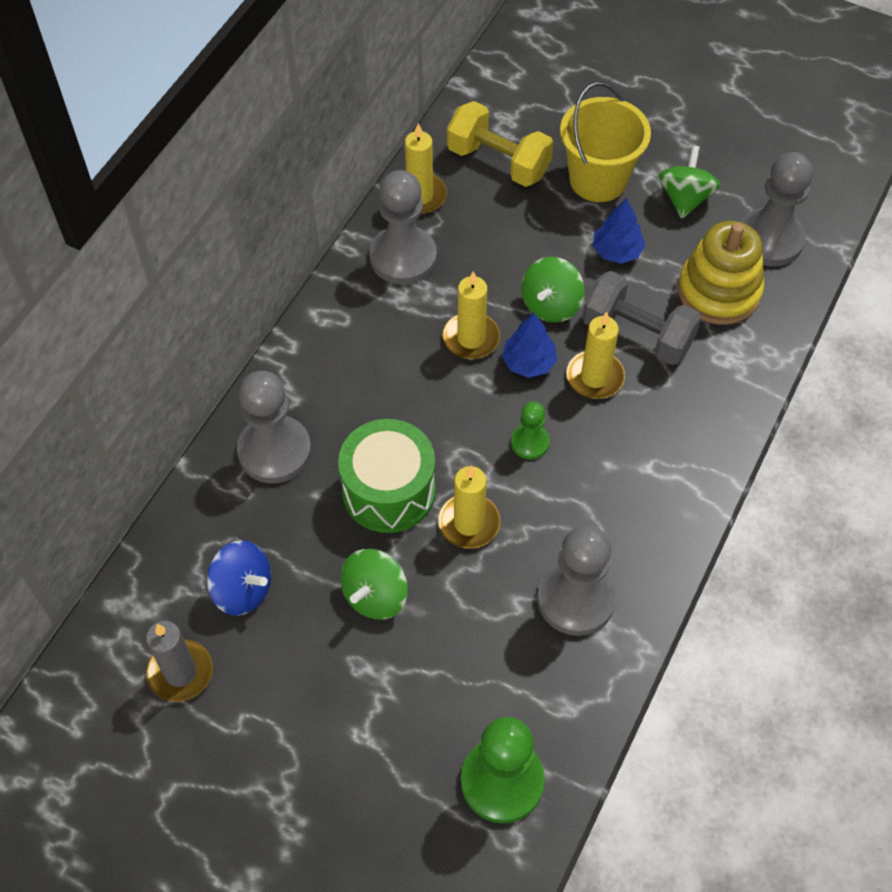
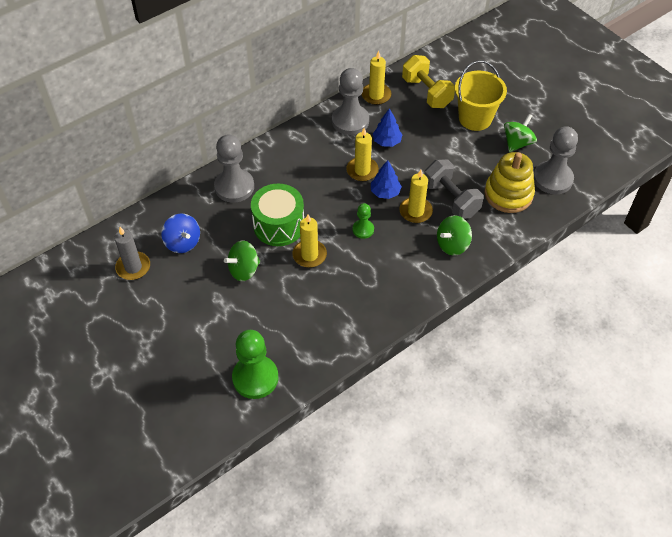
camera: 25 degrees right, 5 degrees down
(551, 305) = (413, 169): green spinning top -> green spinning top (452, 245)
(576, 599) = (342, 311): grey pawn -> none
(616, 251) = (464, 156): blue tree -> blue tree (387, 141)

